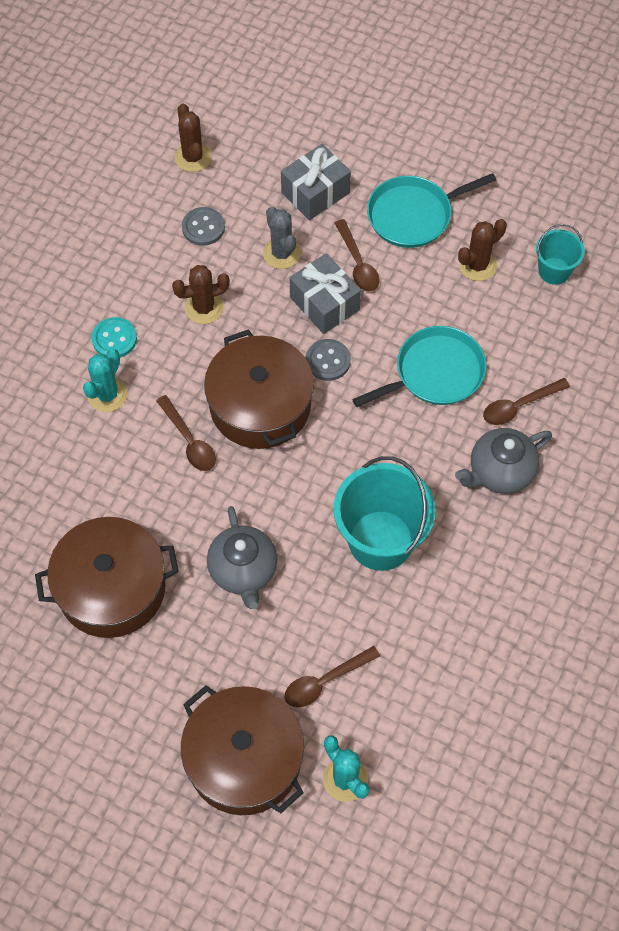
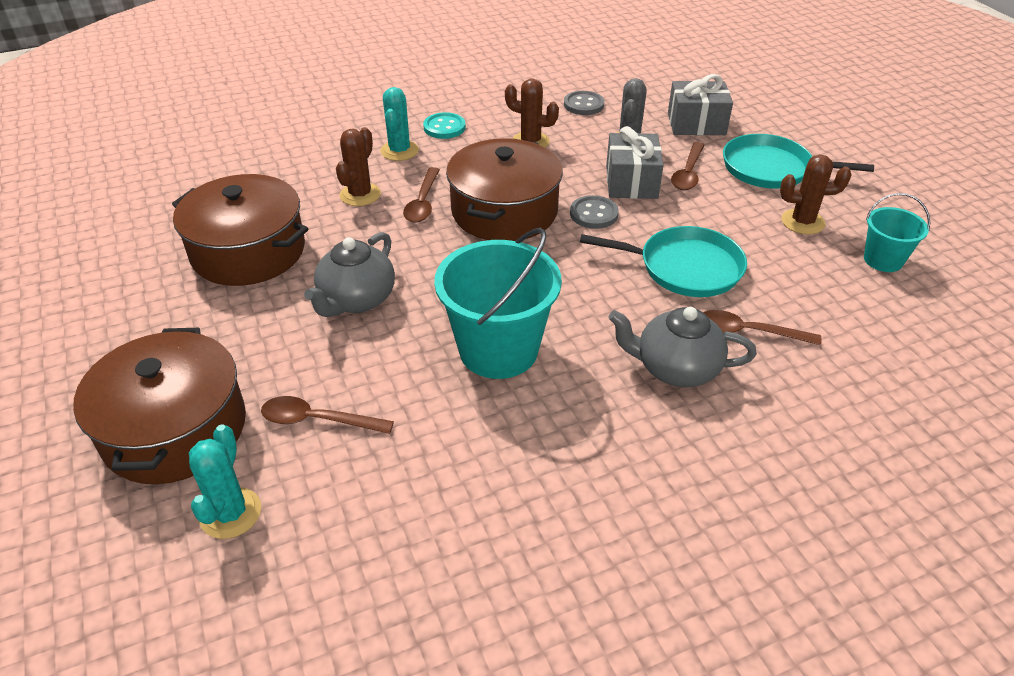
camera: 40 degrees right, 20 degrees down
(107, 395) = (399, 151): turquoise cactus -> turquoise cactus turned 60 degrees counterclockwise
(193, 157) = (619, 72): brown cactus -> brown cactus (360, 195)

